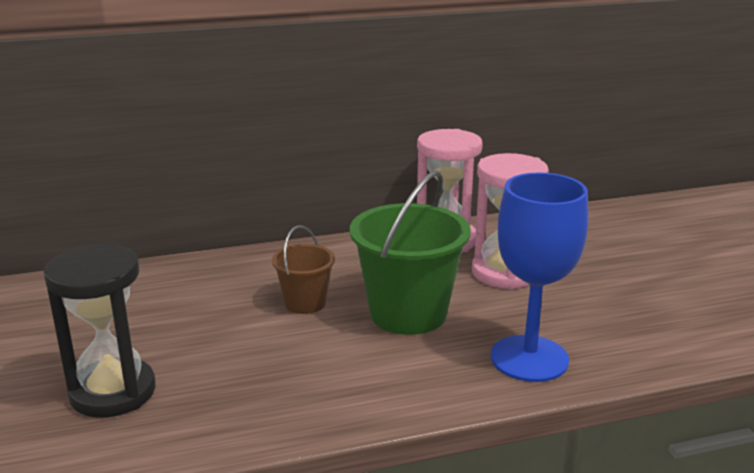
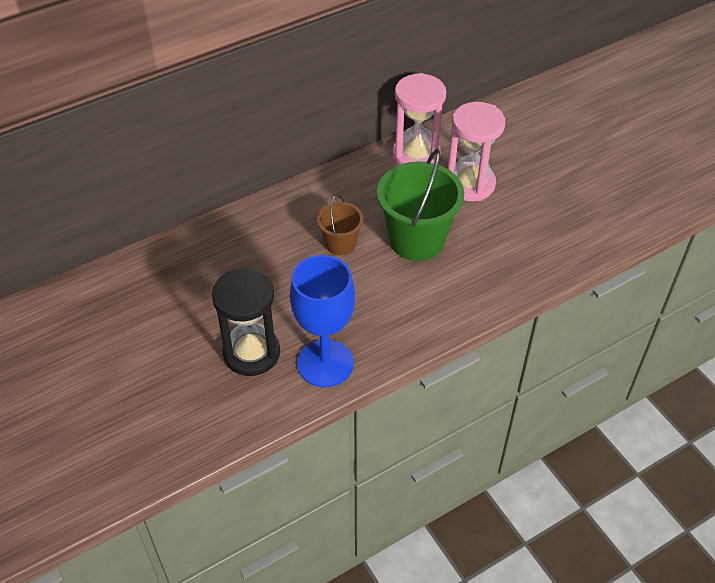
camera: 15 degrees left, 25 degrees up
(529, 358) = (510, 266): blue goblet -> blue goblet (325, 363)

